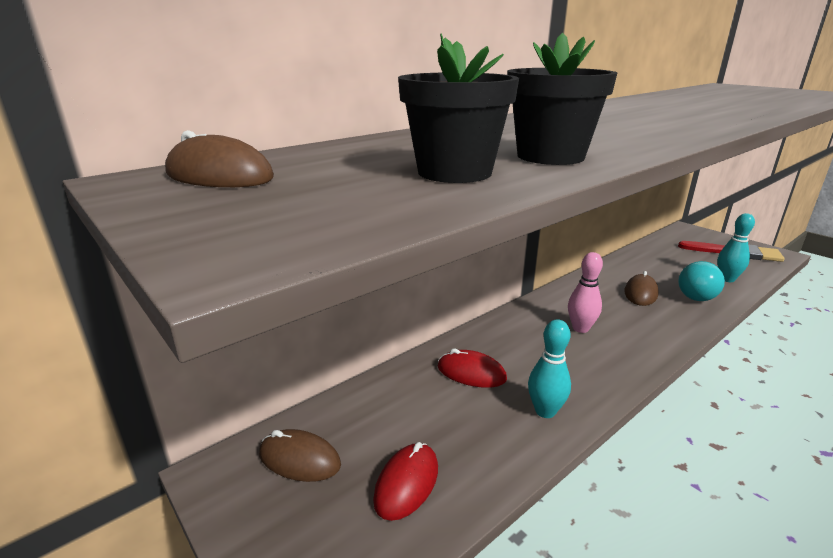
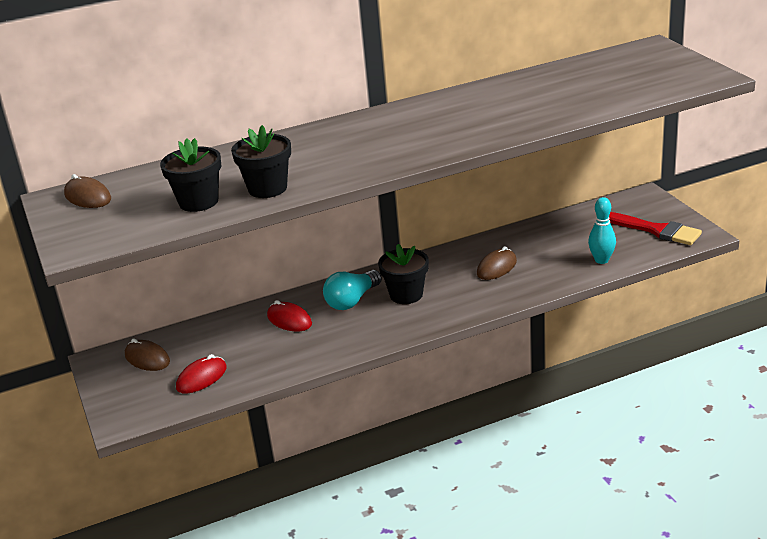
camera: 20 degrees right, 5 degrees up
(545, 411) = (319, 350): turquoise bowling pin -> none
(580, 328) = (406, 295): pink bowling pin -> black flower pot
(695, 293) = (549, 272): turquoise light bulb -> turquoise light bulb (352, 301)

